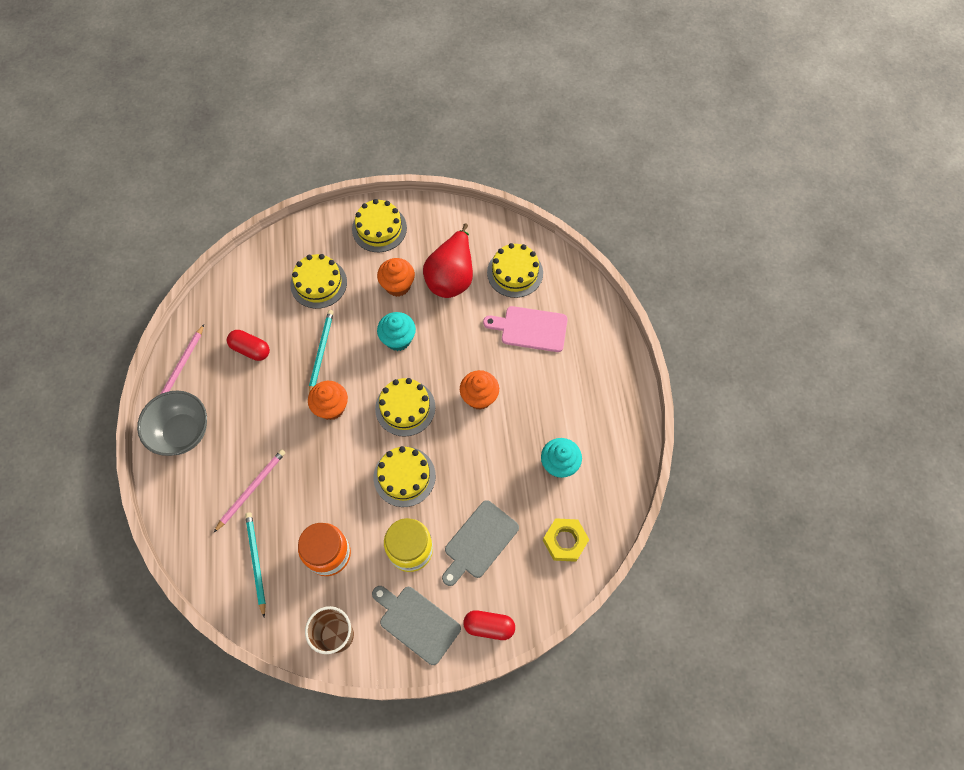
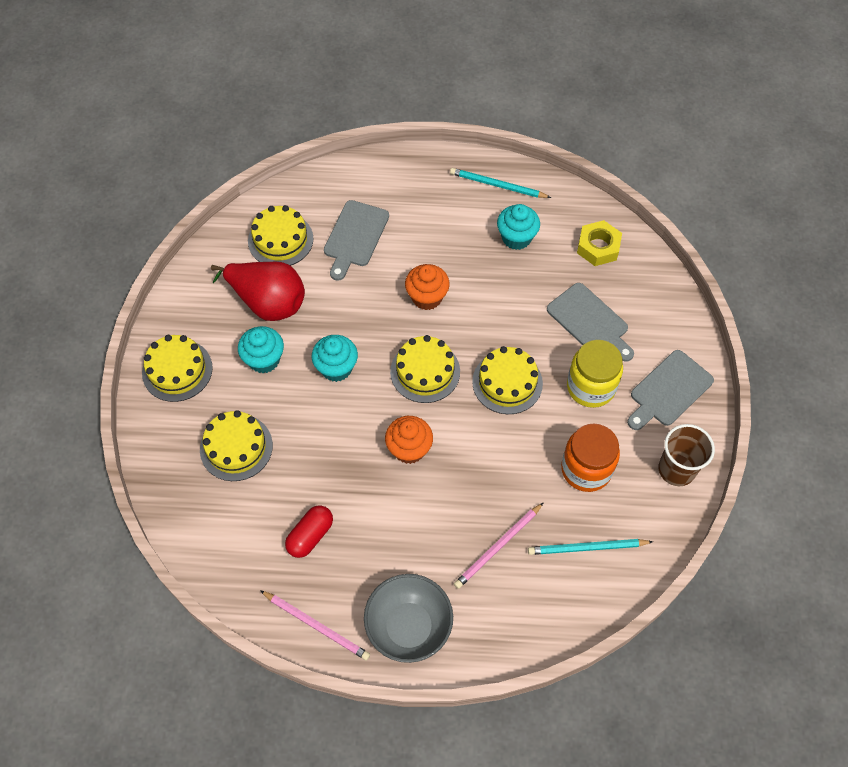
camera: 80 degrees left, 5 degrees down
(251, 489) = (498, 547): pink pencil -> pink pencil turned 90 degrees counterclockwise
(321, 352) = (334, 453): turquoise pencil -> turquoise pencil (497, 185)
(398, 285) = (264, 360): orange cupcake -> turquoise cupcake
(489, 626) = (677, 326): red capsule -> none
(530, 329) = (355, 237): pink cutting board -> grey cutting board

